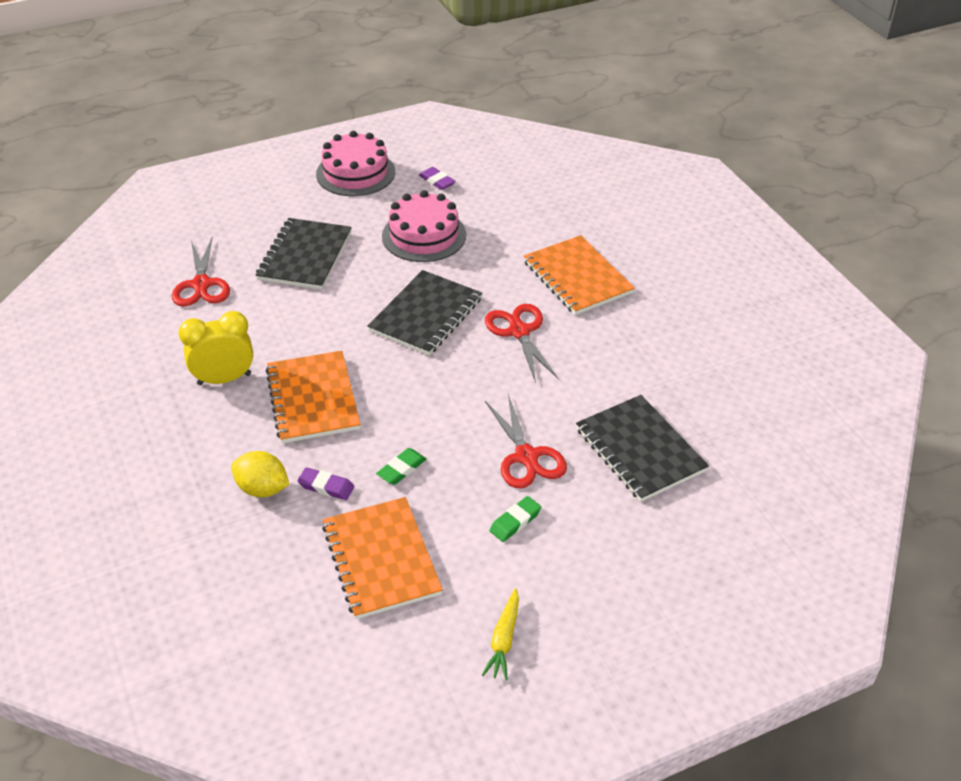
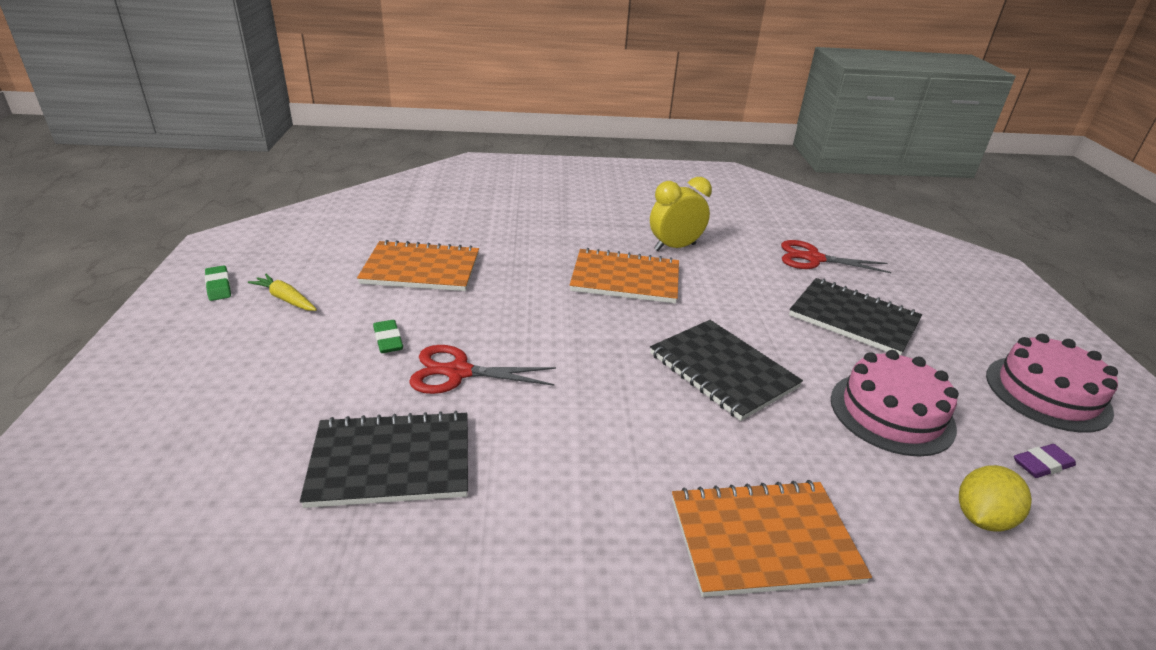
camera: 110 degrees right, 10 degrees down
(224, 379) = (675, 247): yellow clock -> yellow clock turned 120 degrees counterclockwise
(262, 489) = (538, 240): yellow lemon -> yellow lemon (982, 518)
(326, 486) = (517, 264): purple eraser -> none
(401, 469) = (505, 300): green eraser -> green eraser (219, 286)
(519, 332) = (661, 434): red scissors -> none

